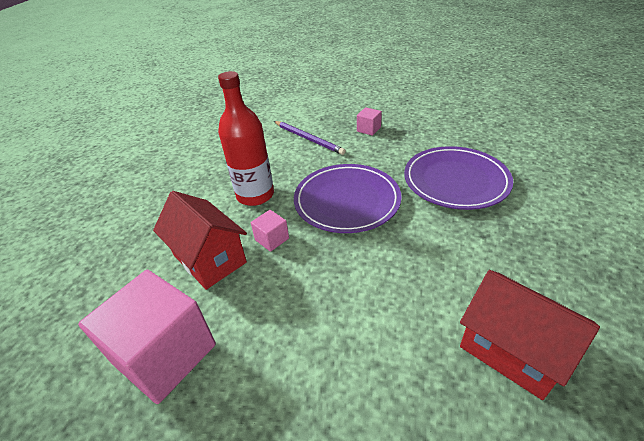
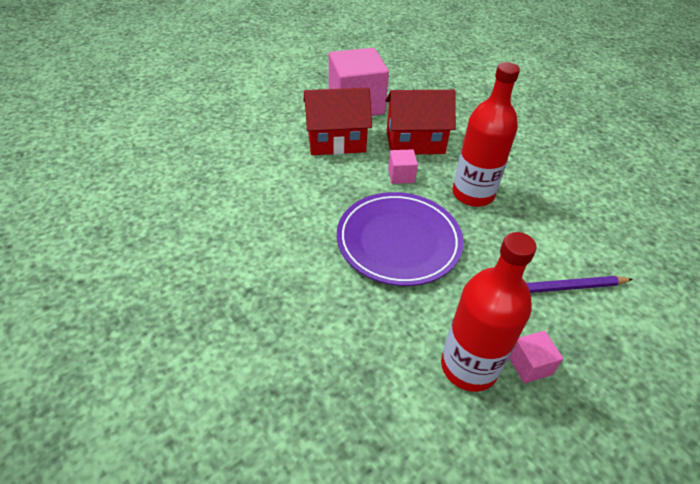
camera: 125 degrees right, 5 degrees up
(395, 141) = (469, 367): none -> red bottle
(455, 181) = (331, 346): purple plate -> none
(512, 350) = (176, 214): red house -> red house (336, 141)

